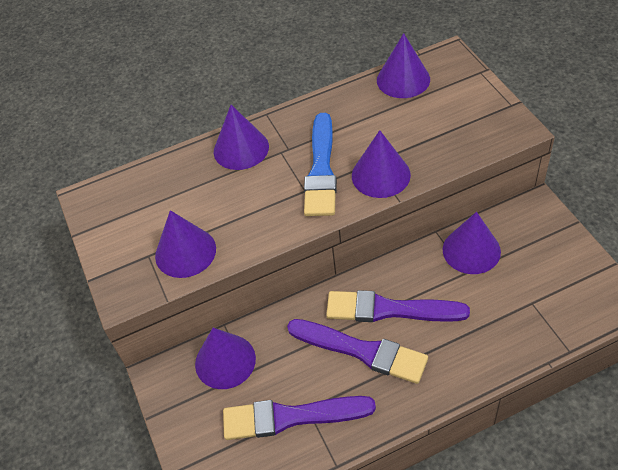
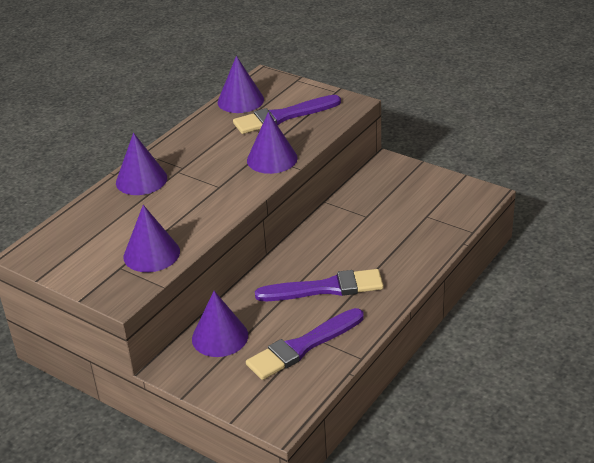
camera: 35 degrees left, 15 degrees down
(321, 170) = (222, 171): blue brush -> none
(389, 309) = (326, 257): purple brush -> purple brush (283, 116)
(471, 250) = (360, 202): purple cone -> none

